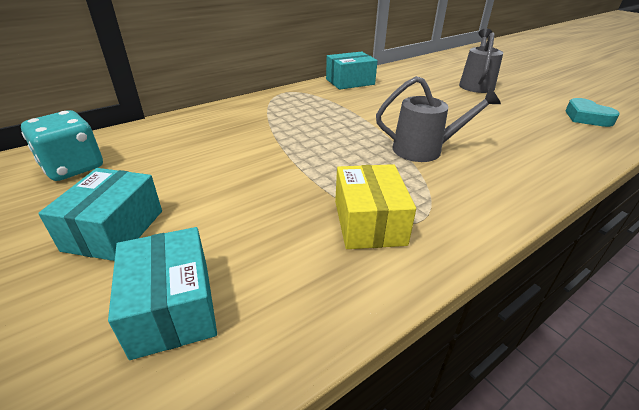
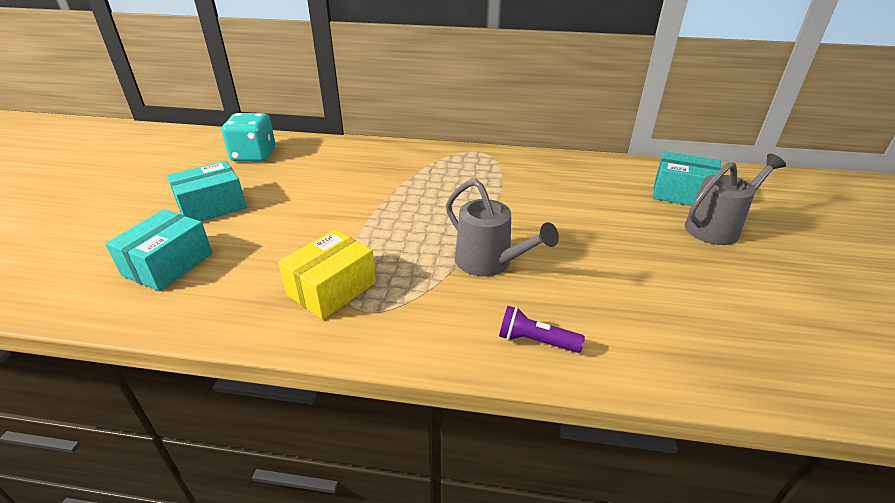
camera: 45 degrees right, 0 degrees up
(350, 82) = (561, 164): turquoise box -> turquoise box (681, 193)
(526, 175) = (535, 341): none -> purple flashlight
(586, 117) = (790, 341): turquoise heart -> none

